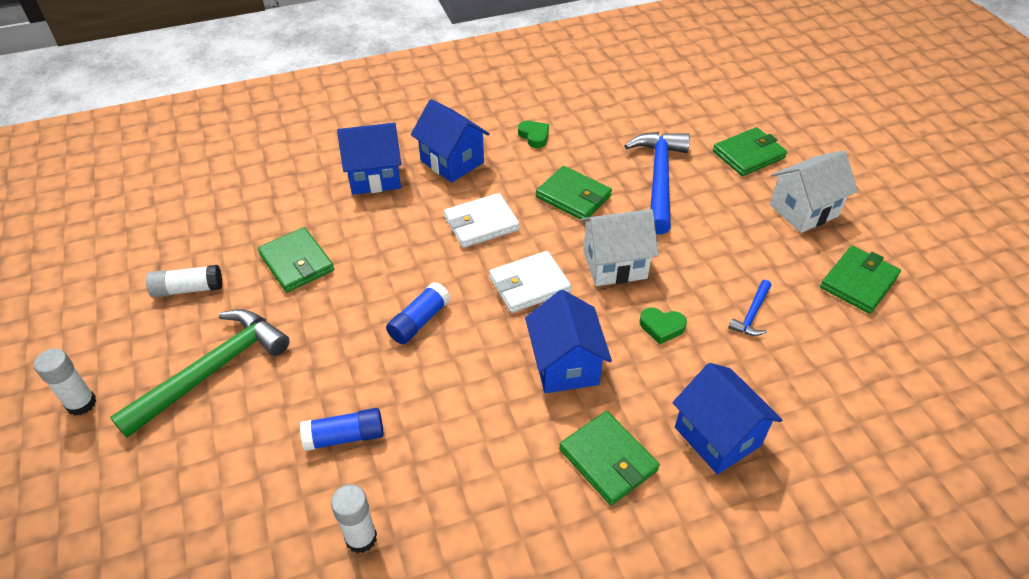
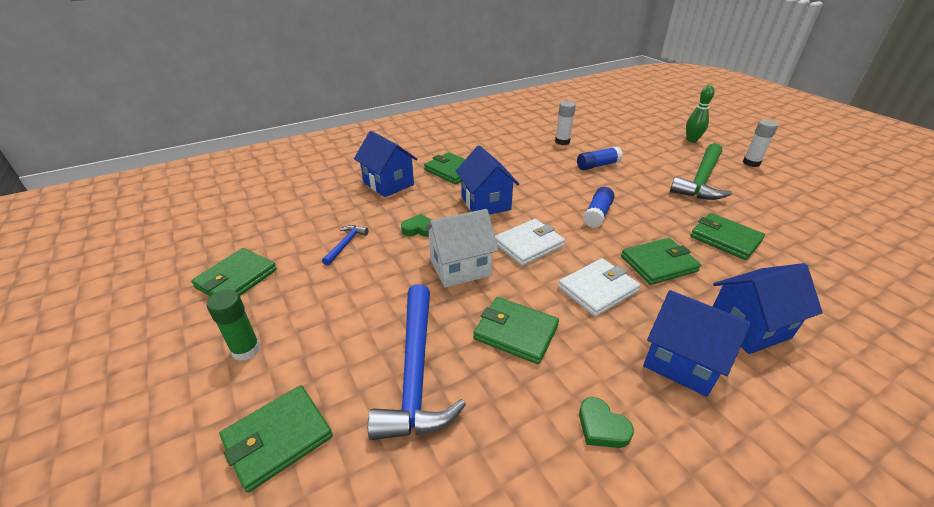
camera: 170 degrees right, 10 degrees down
(97, 498) = (691, 140): none -> green bowling pin
(188, 289) = (779, 214): white glue stick -> none
(400, 242) = (658, 264): none -> green wallet
(803, 210) = (246, 350): white house -> green glue stick

